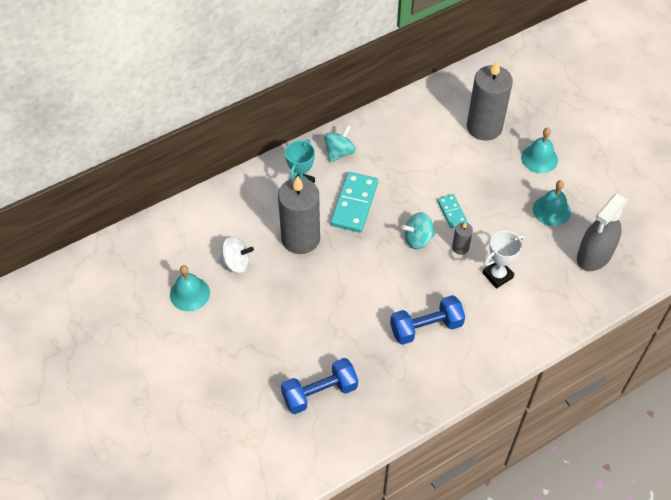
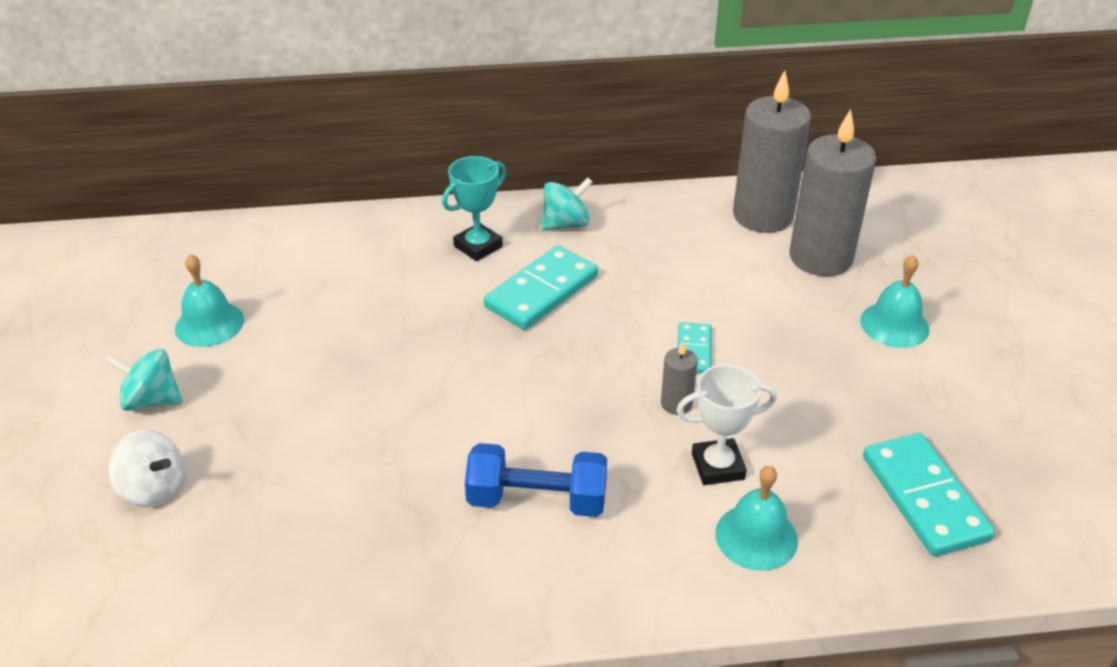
camera: 25 degrees right, 15 degrees down
(236, 263) = (307, 309): white spinning top -> white spinning top (153, 488)
(300, 238) = (426, 309): grey candle -> grey candle (762, 215)
(319, 392) = (285, 531): blue dumbbell -> none
(417, 239) = (611, 368): turquoise spinning top -> turquoise spinning top (151, 400)
(551, 210) = (876, 403): turquoise bell -> turquoise bell (756, 536)
(594, 255) = (924, 498): grey spray bottle -> turquoise domino

